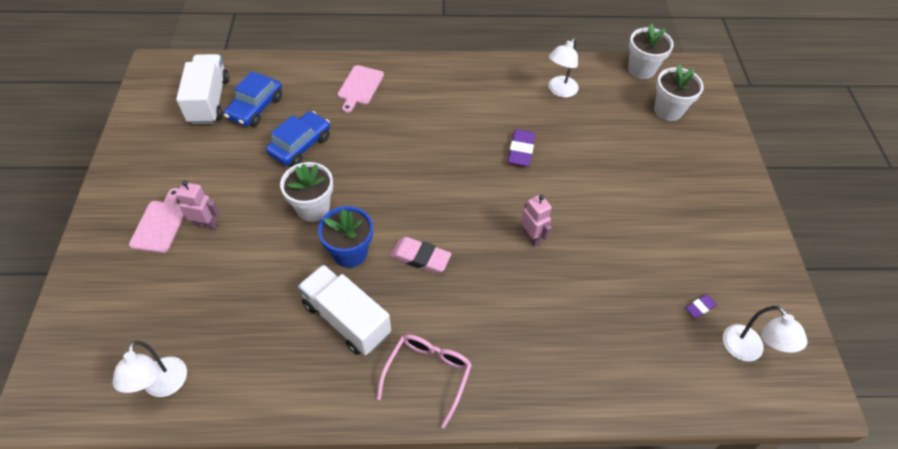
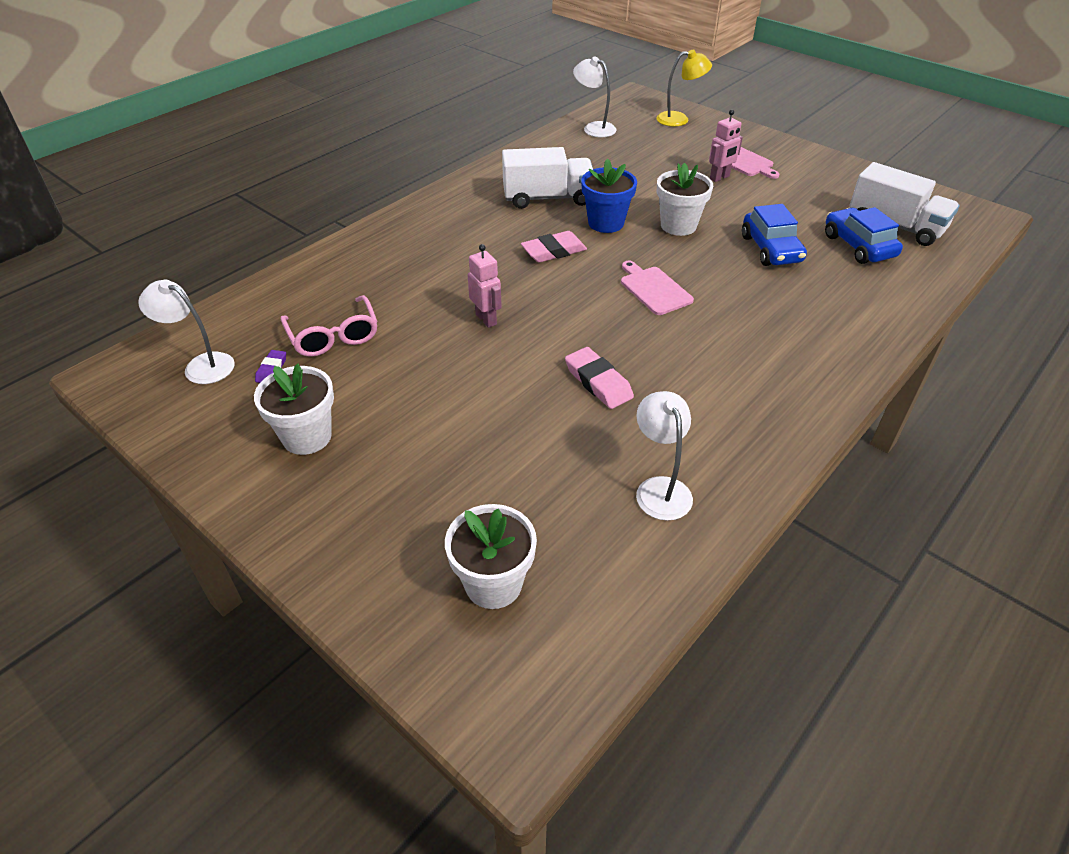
camera: 135 degrees right, 10 degrees down
(86, 323) = (679, 119): none -> yellow lamp
(360, 87) = (835, 322): pink cutting board -> pink cutting board (654, 289)
(428, 375) = (455, 208): pink glasses -> pink glasses (333, 336)
(521, 150) = (598, 382): purple eraser -> pink eraser
(531, 237) = (486, 319): pink robot -> pink robot turned 135 degrees counterclockwise
(641, 69) = (606, 634): white flower pot -> white flower pot (307, 437)

